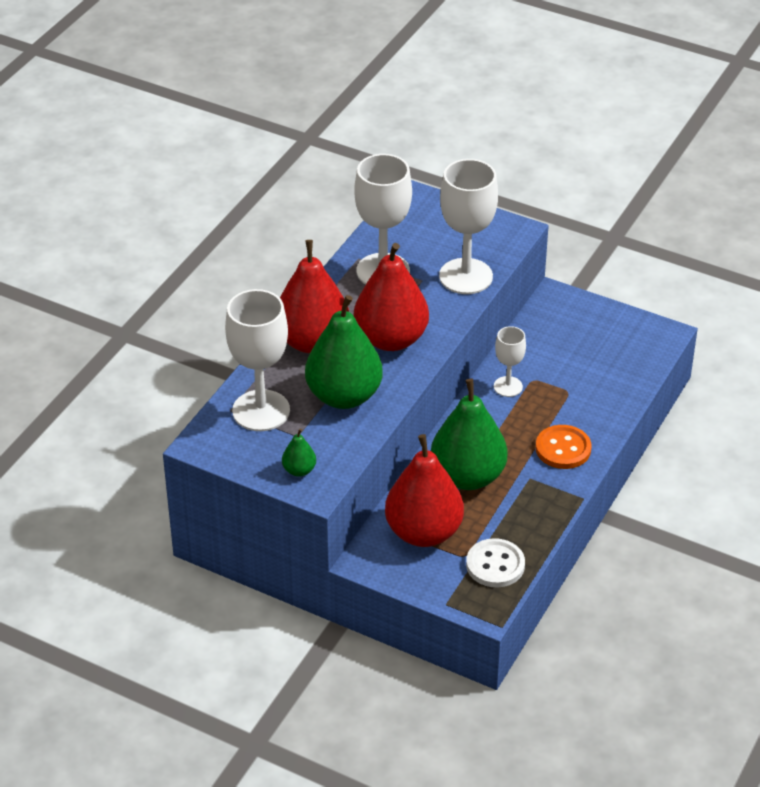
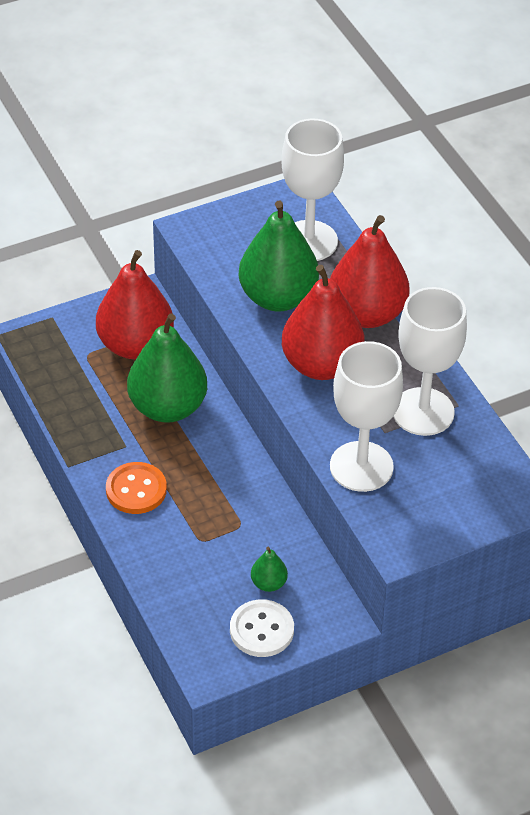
camera: 125 degrees right, 5 degrees up
(299, 470) = (218, 229): green pear -> green pear (268, 583)
(495, 565) = (58, 367): white button -> white button (261, 630)
(508, 386) = (249, 501): white goblet -> none

